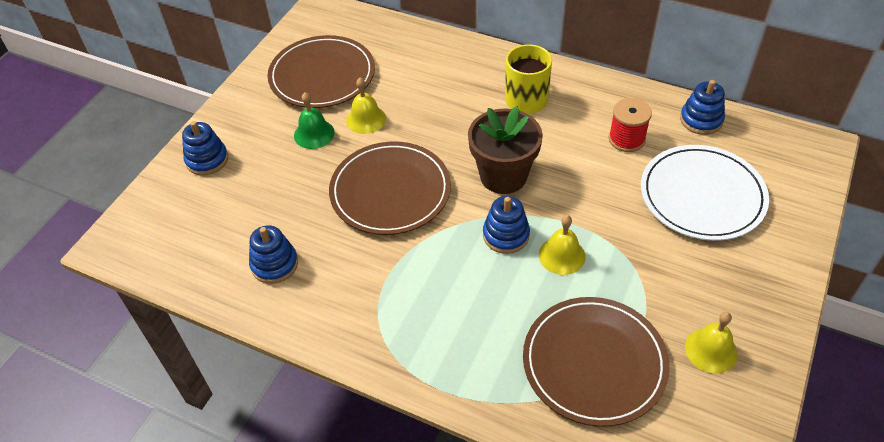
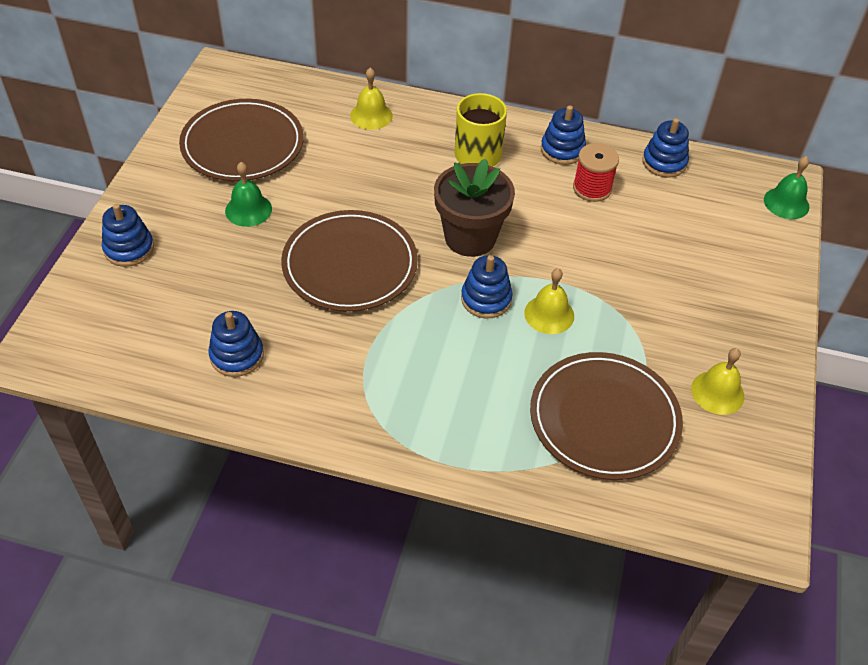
camera: 15 degrees left, 0 degrees up
(366, 119) = (304, 189): yellow bell -> yellow bell (371, 115)
(605, 101) = (562, 150): none -> blue stacking toy
(702, 195) = (680, 240): white plate -> none
(815, 169) = (786, 203): none -> green bell

